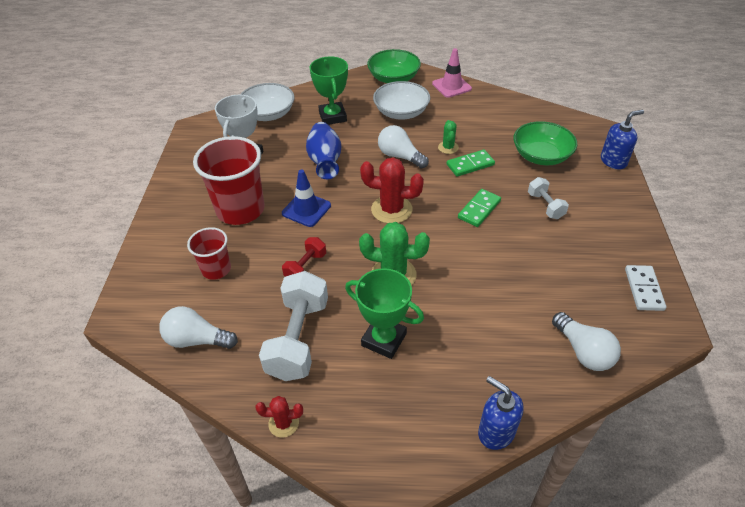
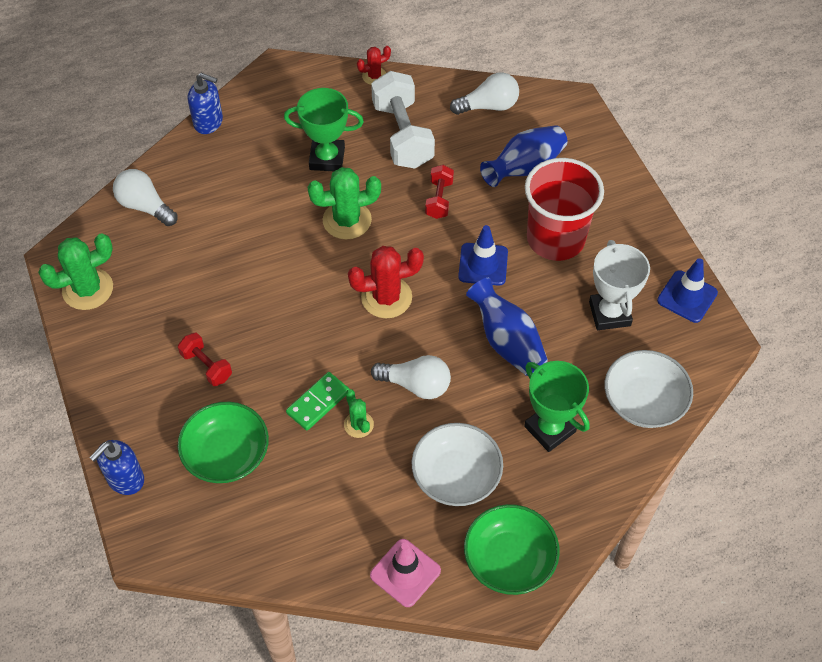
camera: 155 degrees right, 10 degrees up
(190, 152) = (687, 297): none -> blue traffic cone
(216, 269) = (524, 168): red cup -> blue vase
(479, 209) = (284, 333): green domino -> none
(545, 206) = (206, 366): white dumbbell -> red dumbbell
(644, 289) = (88, 289): white domino -> green cactus

